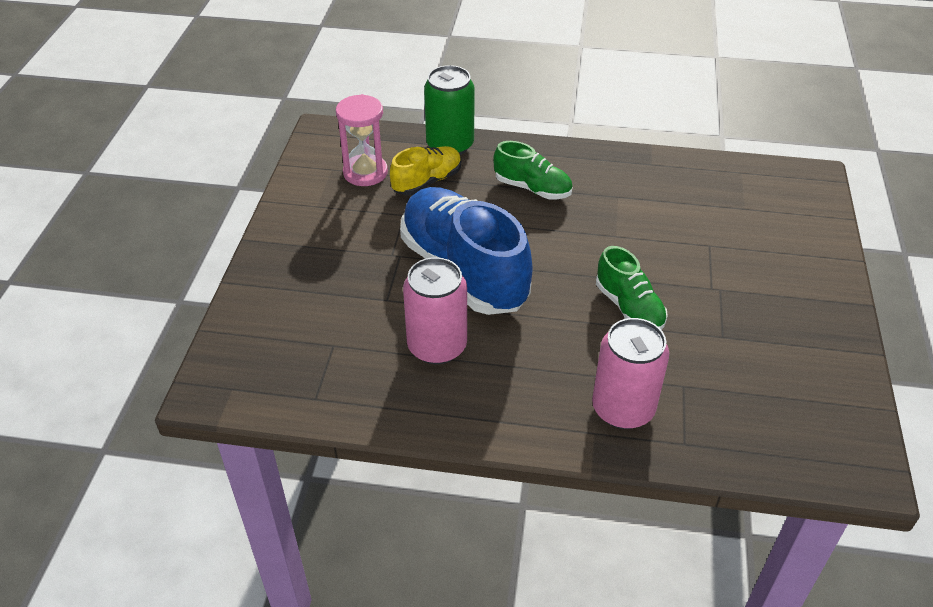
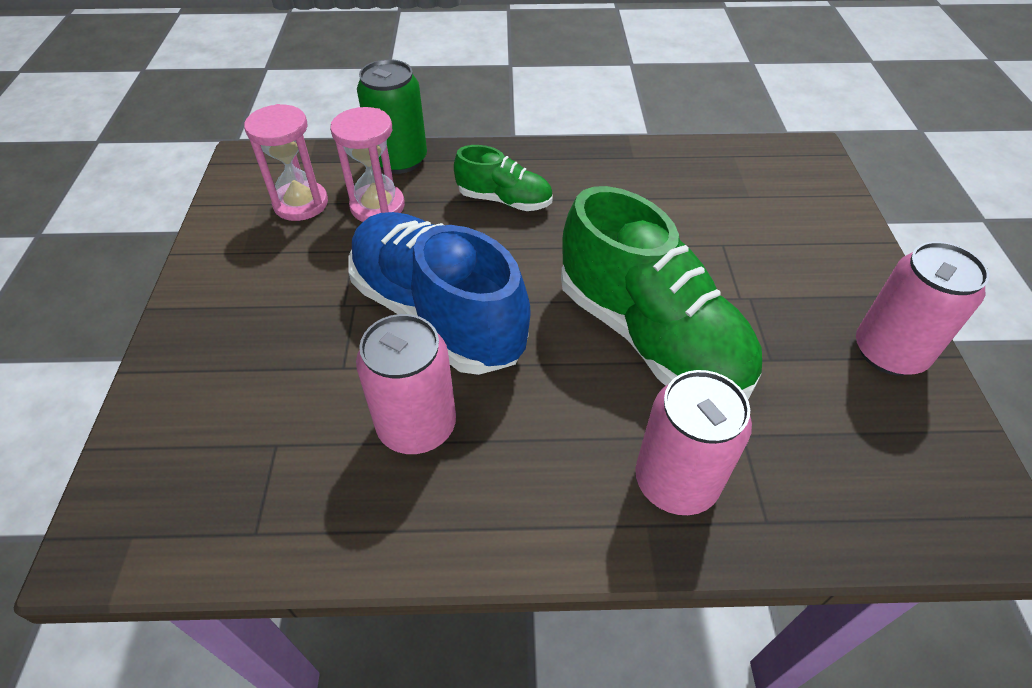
camera: 10 degrees left, 5 degrees up
(427, 182) = (377, 206): yellow shoe -> pink hourglass
(629, 307) = (650, 336): green shoe -> green shoe, size x1.96
(822, 344) = (889, 352): none -> pink can

